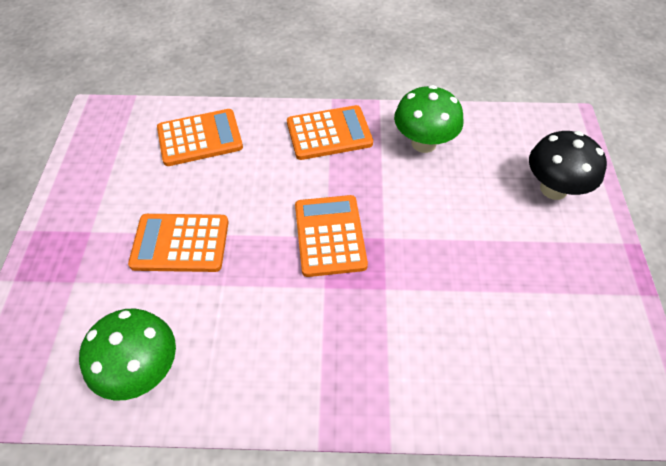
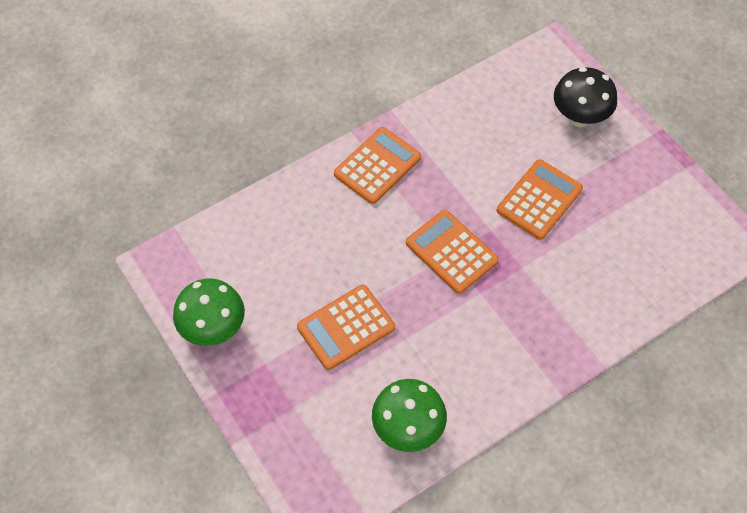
camera: 35 degrees left, 5 degrees up
(200, 138) = (274, 233): orange calculator -> orange calculator (539, 200)
(423, 143) = (458, 132): green mushroom -> green mushroom (213, 328)

